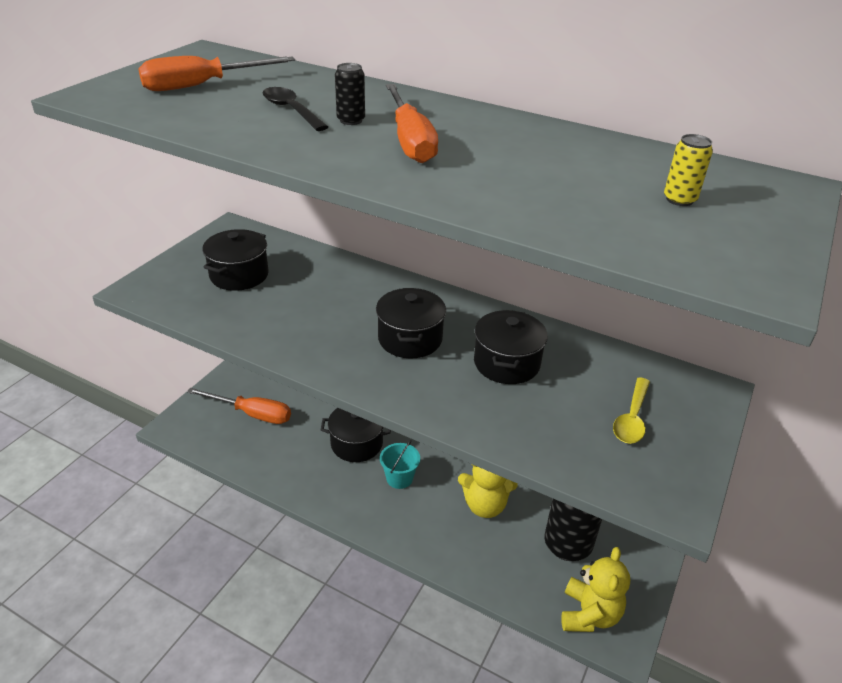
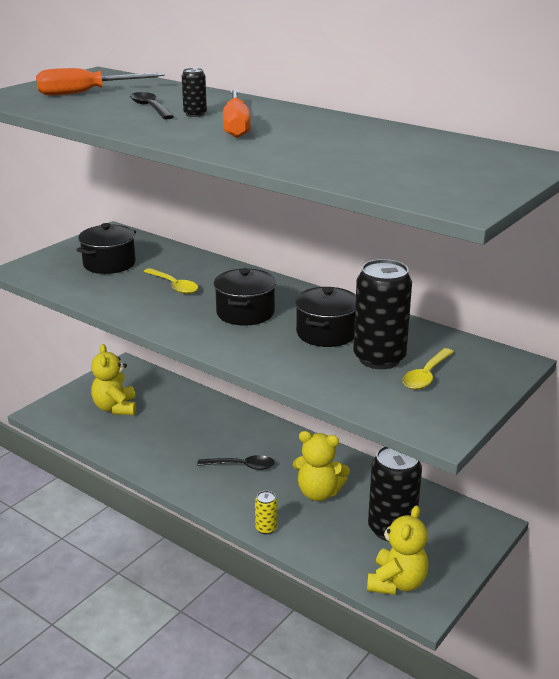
camera: 10 degrees right, 10 degrees down
(252, 414) = (115, 408): orange screwdriver -> yellow teddy bear
(320, 304) = (174, 286): none -> yellow spoon
(356, 443) = (208, 437): black pot -> none
(399, 478) = (242, 466): turquoise bucket -> black spoon
(574, 397) = (379, 358): none -> black can
(679, 199) = (436, 163): yellow can -> yellow can (266, 528)

